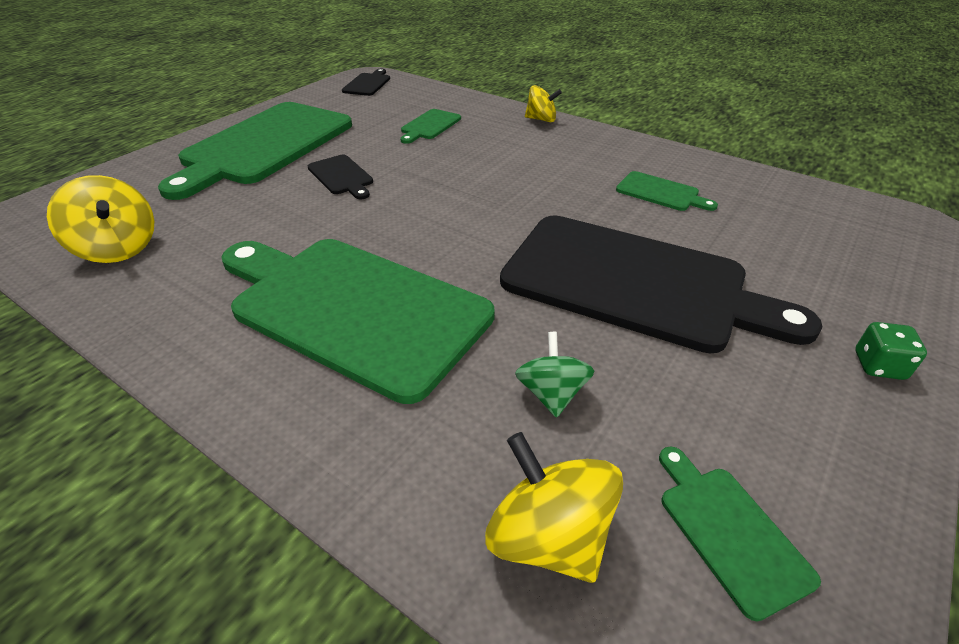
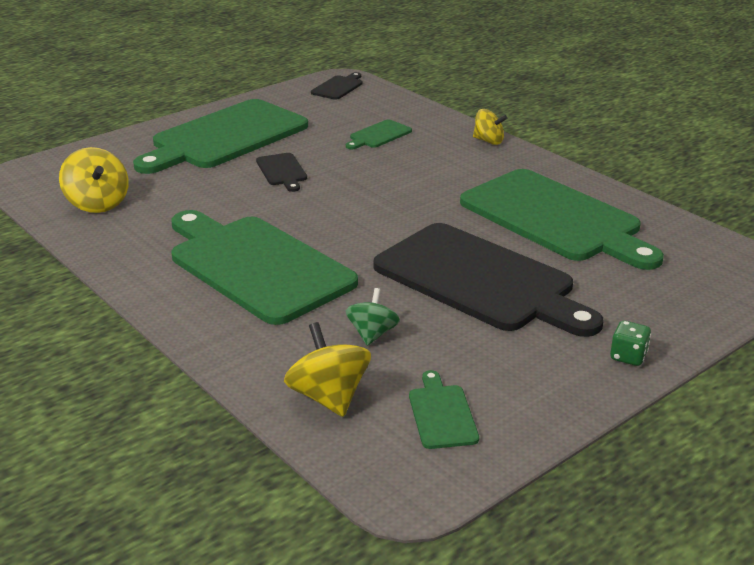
camera: 15 degrees right, 10 degrees down
(661, 193) = (555, 218): green cutting board -> green cutting board, size x2.44

